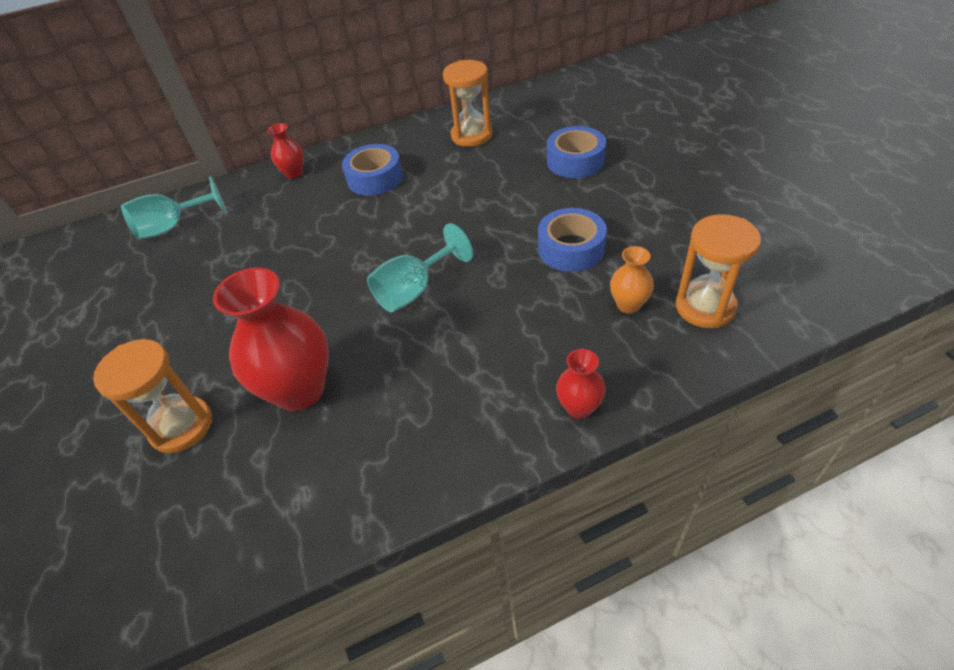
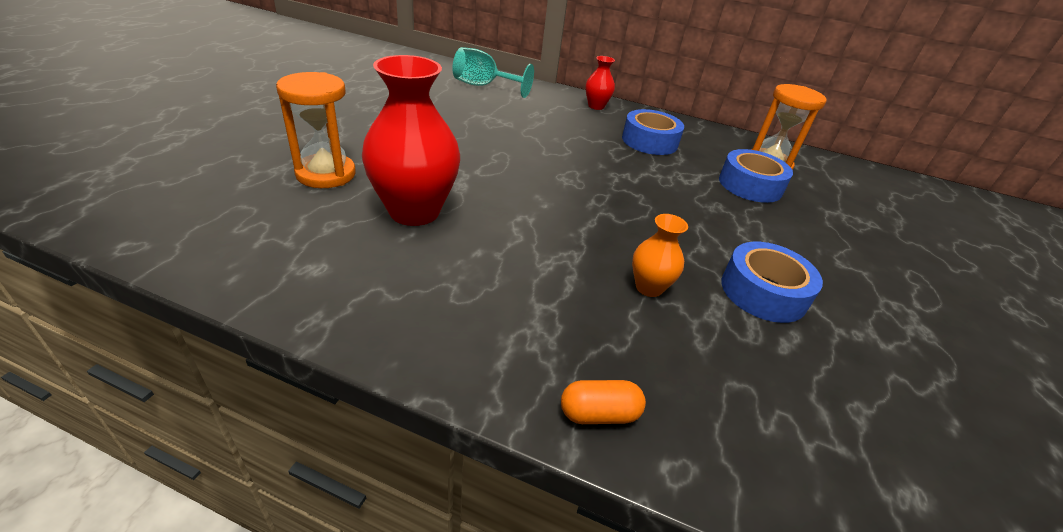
camera: 35 degrees right, 10 degrees down
(414, 290) = (580, 218): turquoise goblet -> none
(575, 161) = (854, 238): blue tape -> blue tape (750, 185)
(579, 407) = (599, 414): red vase -> orange capsule
(628, 305) = (770, 380): orange vase -> orange vase (649, 287)
(705, 307) = (870, 459): orange hourglass -> none

